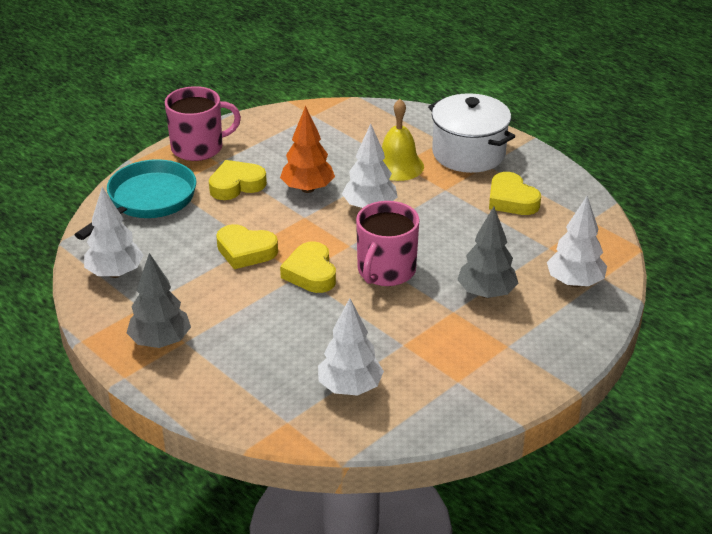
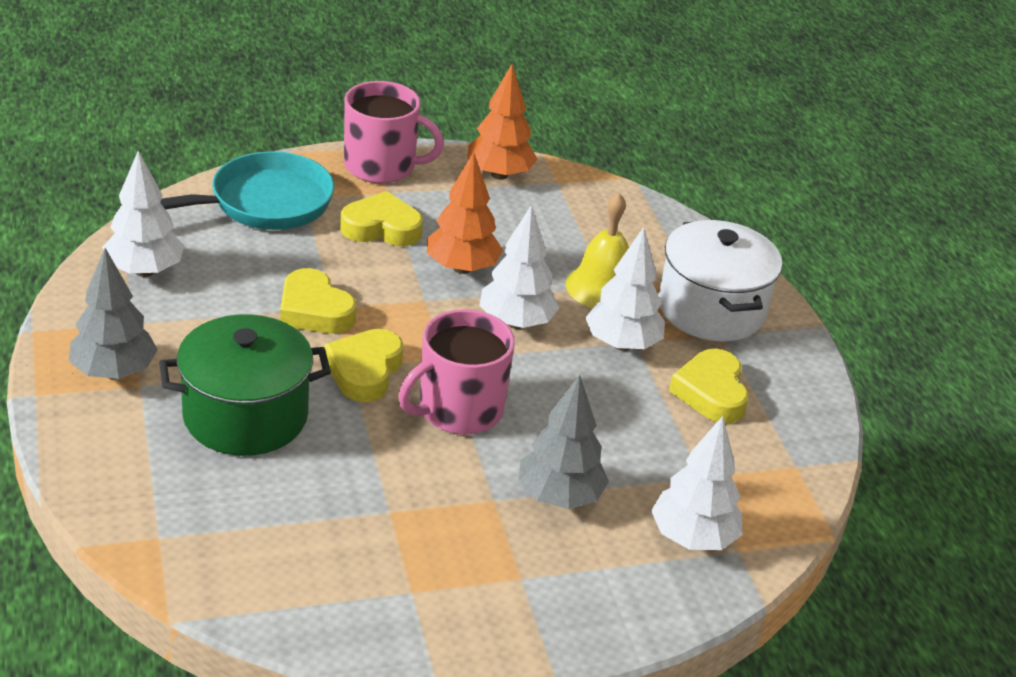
camera: 25 degrees right, 0 degrees up
(267, 330) = (245, 416): none -> green pot
(275, 124) = (499, 174): none -> orange tree
(350, 388) = (272, 533): white tree -> white tree (622, 344)

